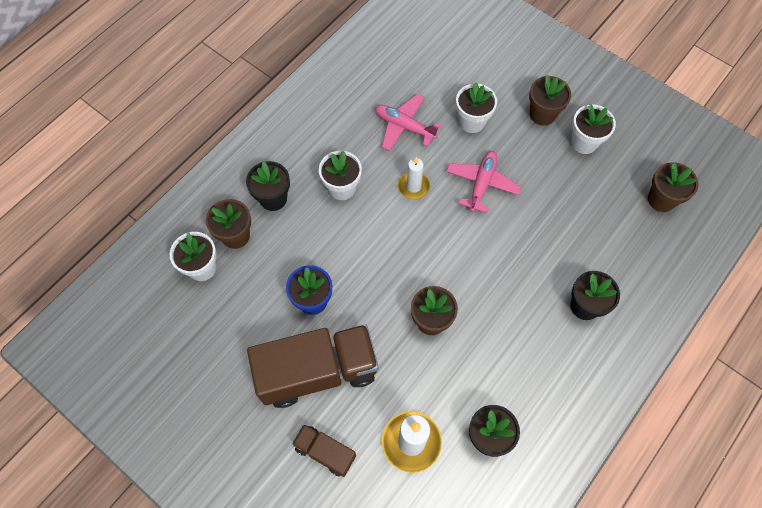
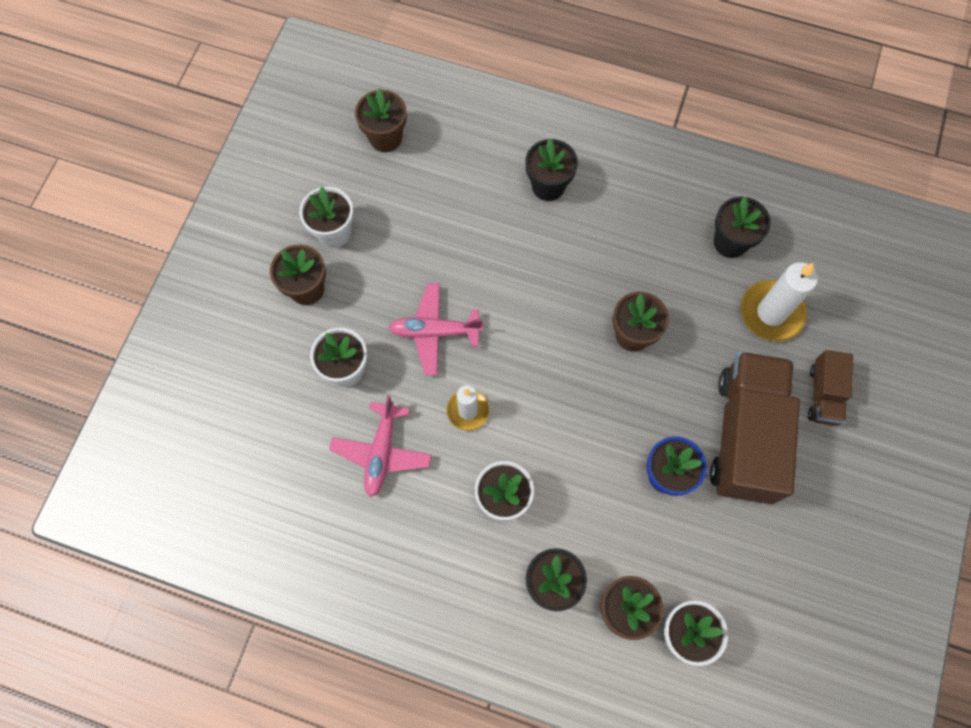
camera: 110 degrees left, 5 degrees up
(318, 372) = (745, 436): brown truck -> brown truck turned 45 degrees clockwise

